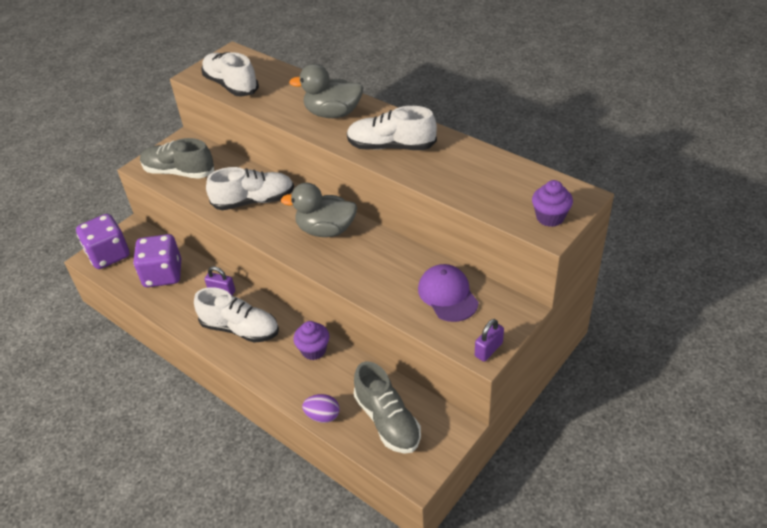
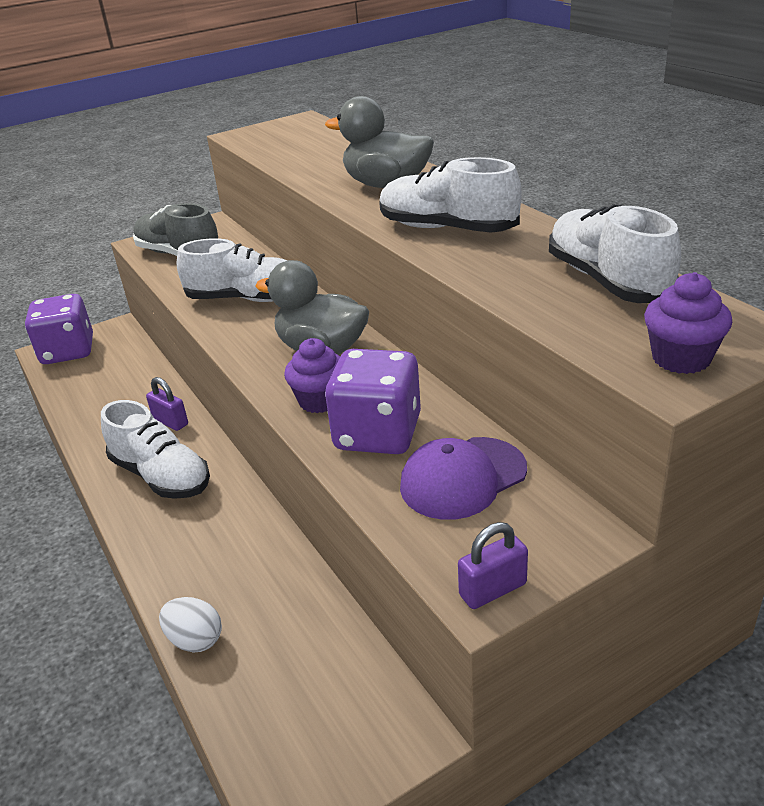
camera: 20 degrees right, 10 degrees down
(163, 274) = (113, 386): purple dice -> purple dice (377, 434)
(231, 85) = (274, 147): white shoe -> white shoe (607, 281)
(313, 350) = (243, 532): purple cupcake -> purple cupcake (320, 400)
(323, 416) = (195, 640): purple egg -> white egg
(387, 420) = (294, 681): grey shoe -> none
(447, 295) = (462, 478): purple cap -> purple cap turned 120 degrees counterclockwise

